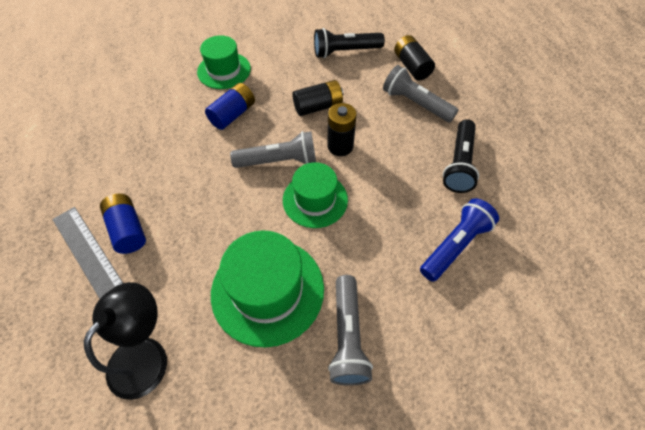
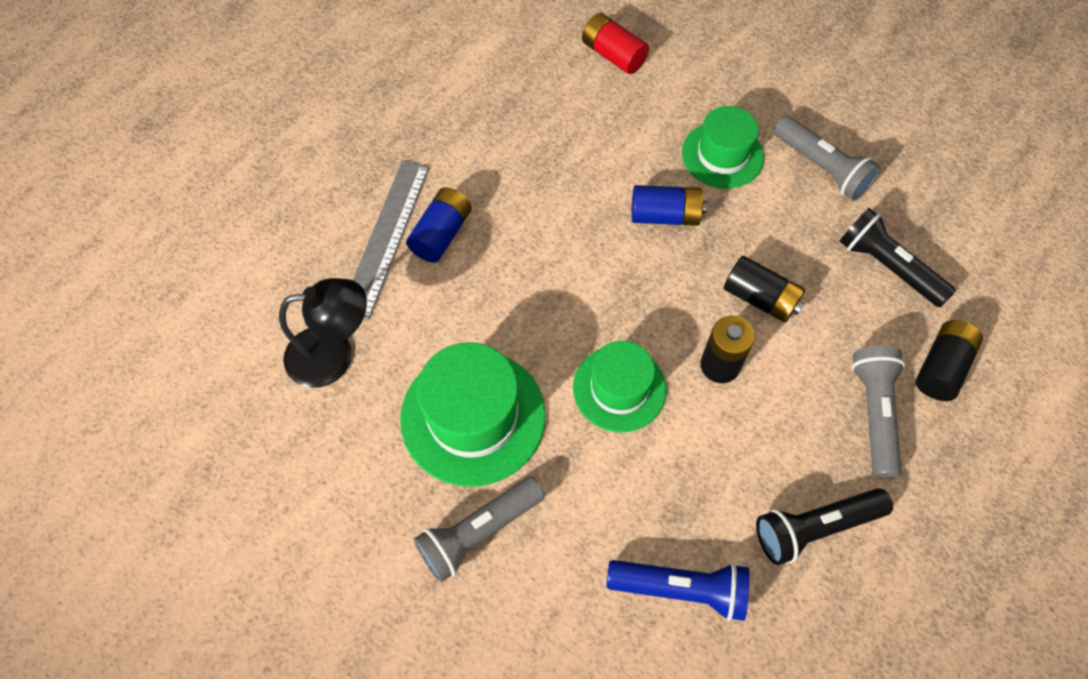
camera: 55 degrees right, 5 degrees up
(113, 75) = (613, 55): none -> red battery
(278, 161) = (640, 312): grey flashlight -> grey flashlight (821, 167)

